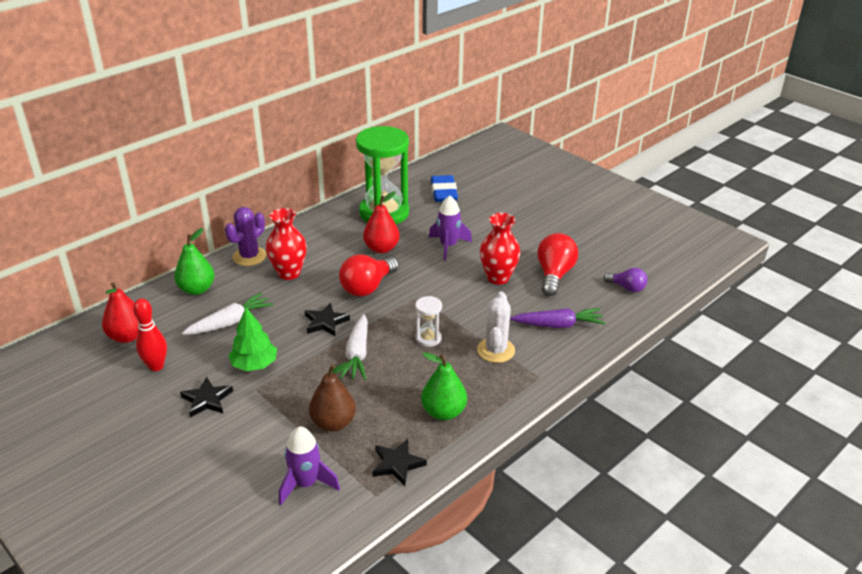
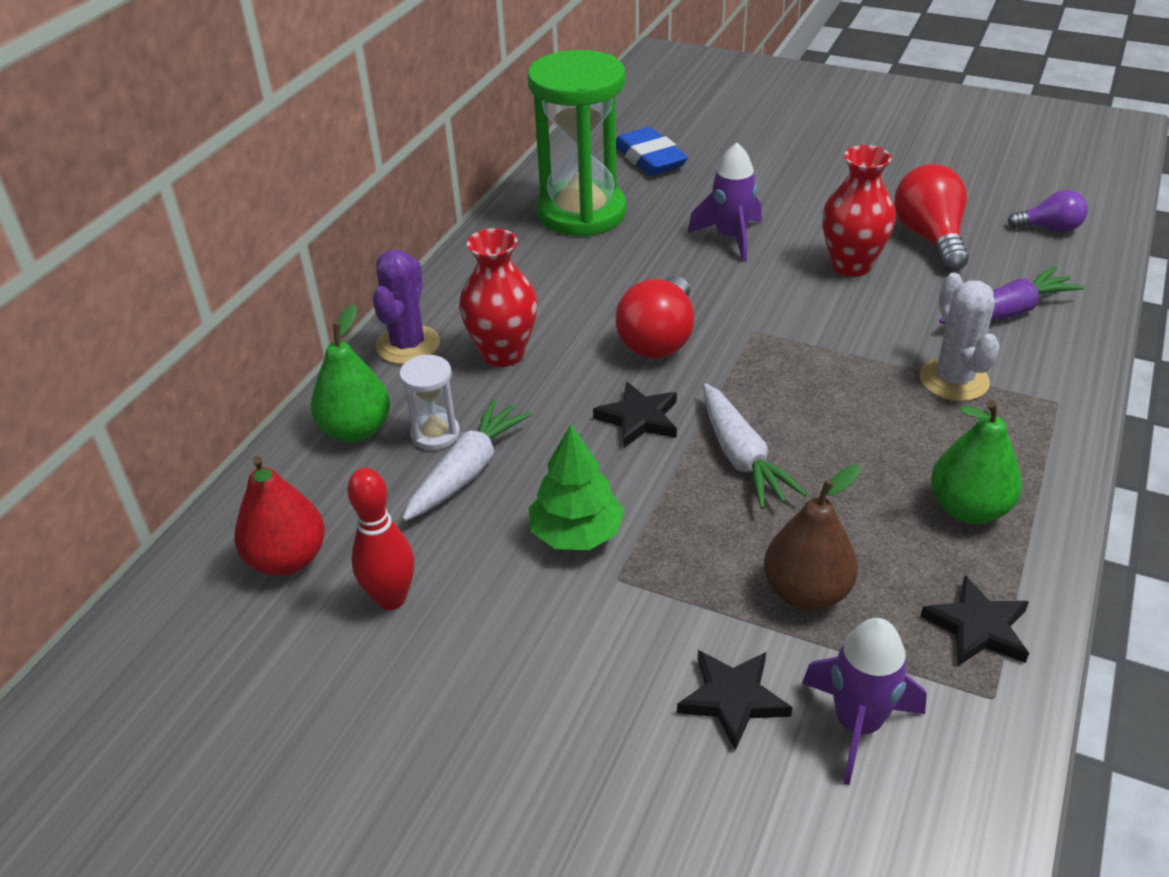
camera: 20 degrees left, 5 degrees up
(207, 400) = (542, 629): black star -> black star (732, 699)
(381, 248) = (627, 270): red pear -> none
(428, 338) = (832, 393): white hourglass -> white hourglass (435, 434)

